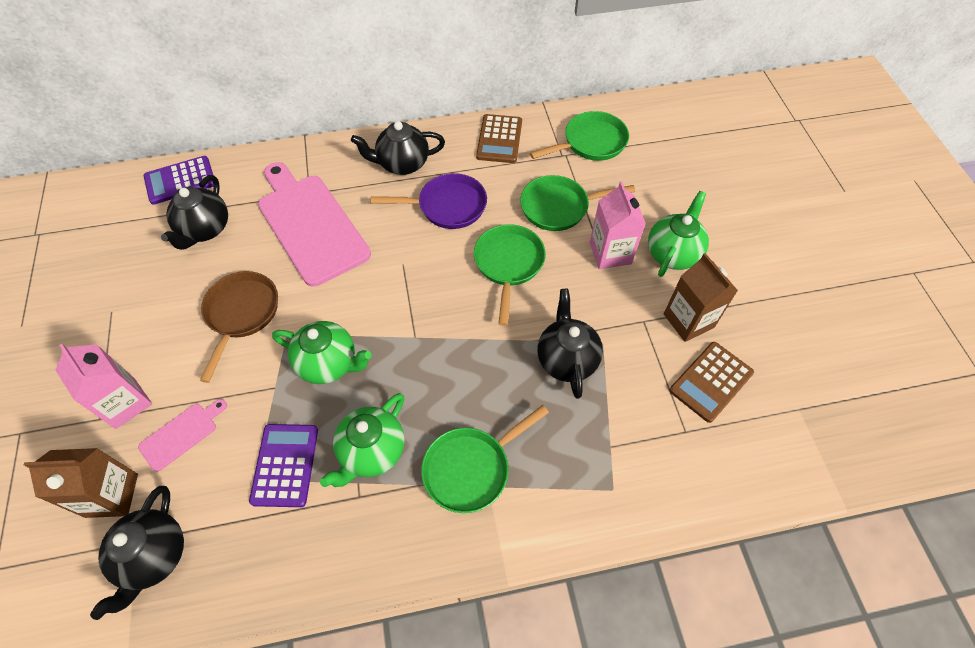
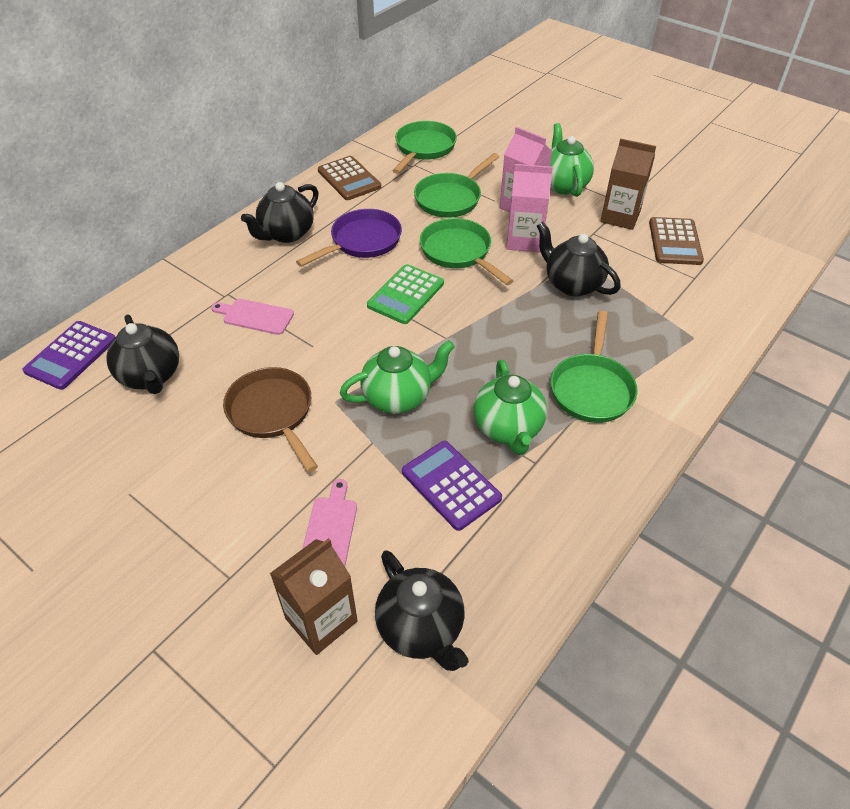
camera: 40 degrees left, 10 degrees down
(125, 403) = (241, 547): pink carton -> pink carton (524, 240)
(310, 225) = (255, 316): pink cutting board -> pink cutting board, size x0.45
(427, 277) = (406, 295): none -> green calculator

